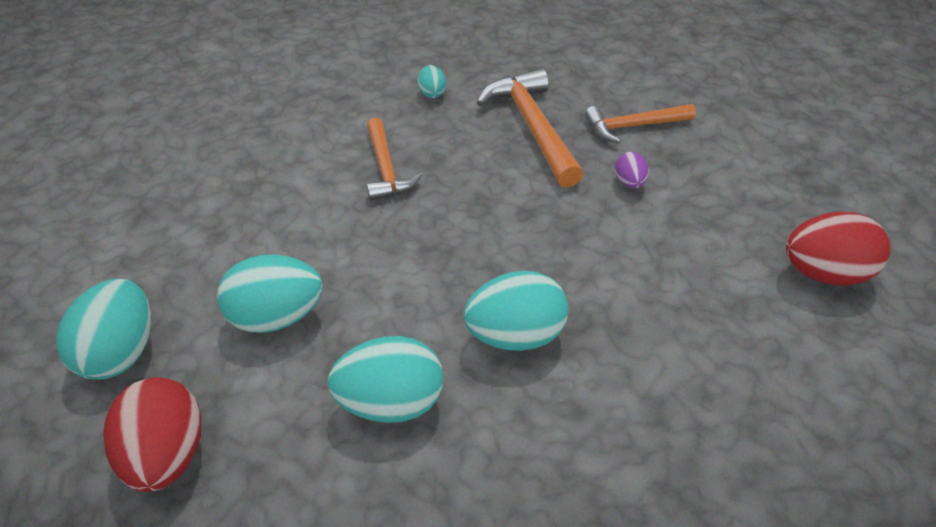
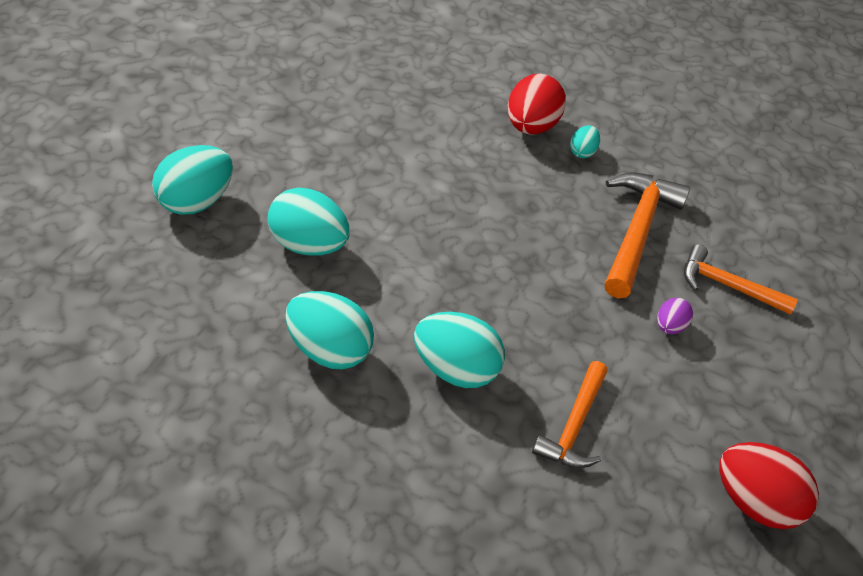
camera: 30 degrees right, 0 degrees up
(168, 454) = (169, 283): red egg -> red egg (530, 127)
(386, 168) = (483, 190): orange hammer -> orange hammer (574, 425)

